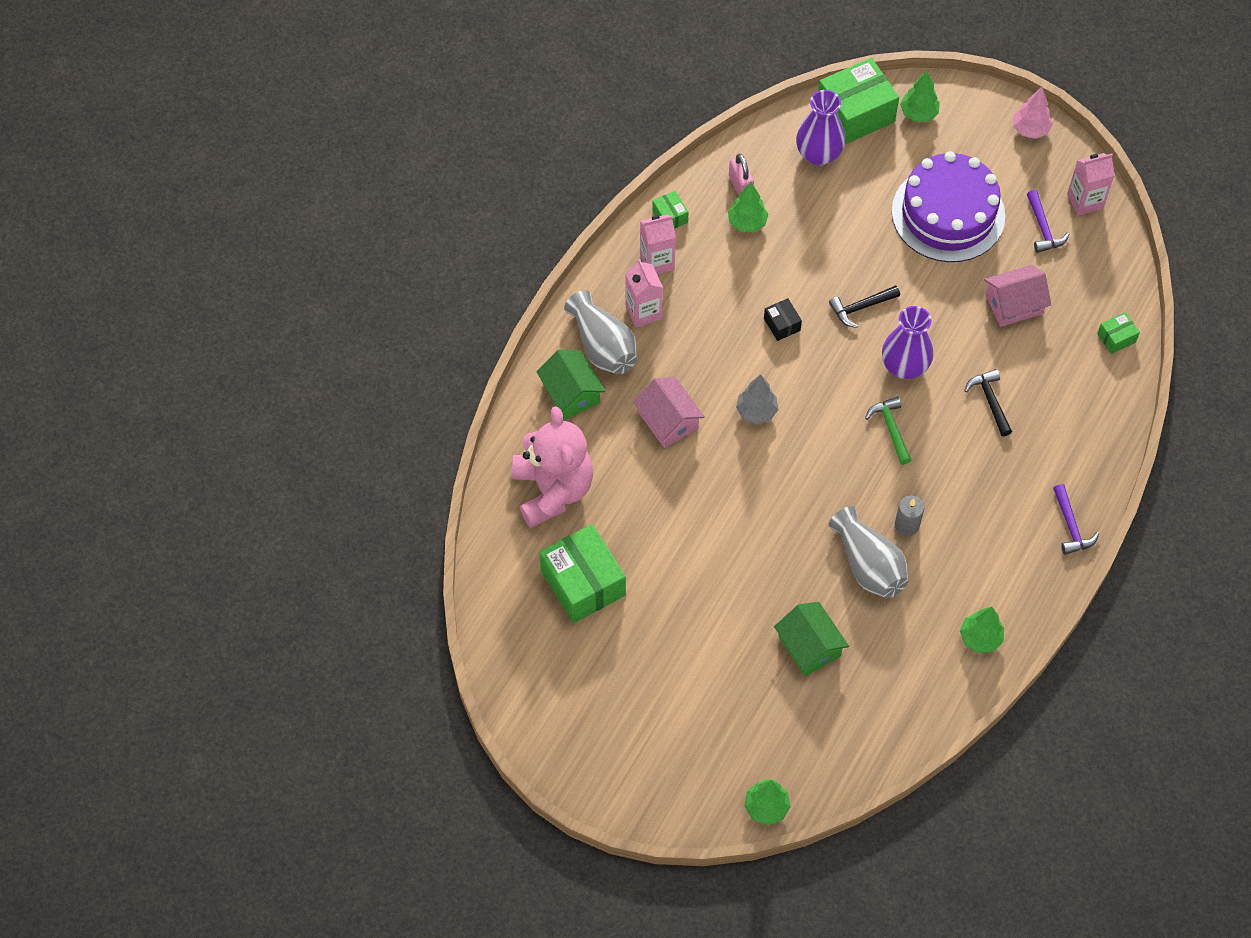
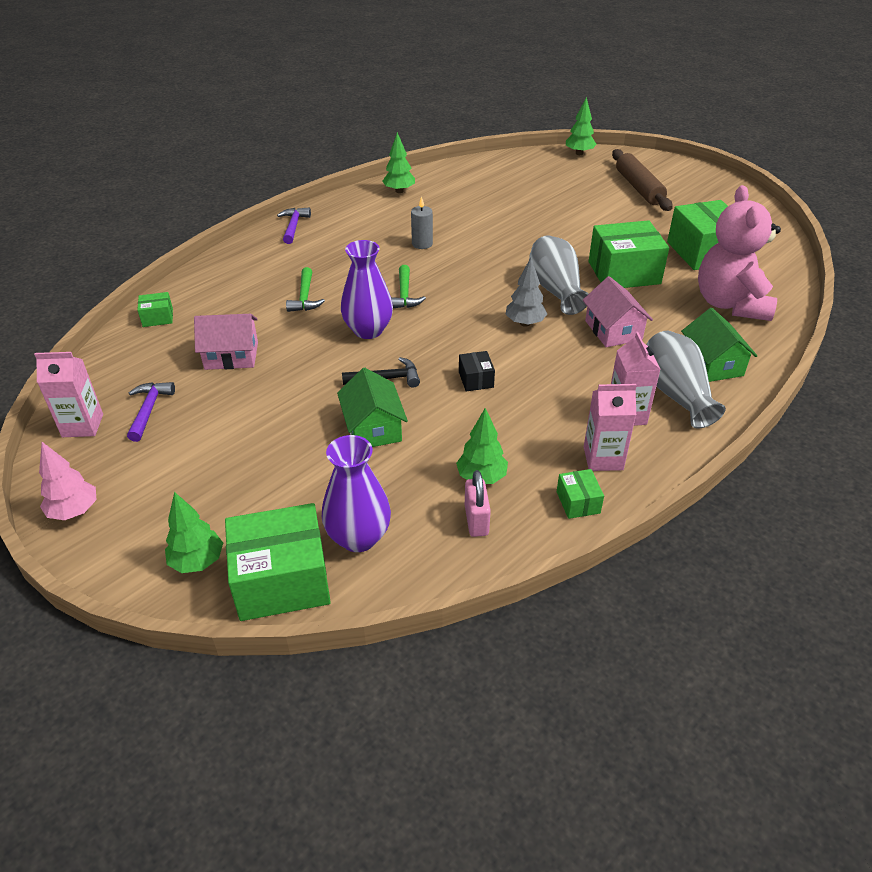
camera: 165 degrees left, 20 degrees down
(668, 521) = (624, 273): none -> green box
(671, 722) = (638, 188): none -> brown rolling pin
(809, 646) = (526, 203): green house -> green house (373, 428)
(868, 565) = (463, 230): grey vase -> grey vase (555, 290)
(948, 214) = (240, 442): purple cake -> none
(990, 401) = (305, 297): black hammer -> green hammer

